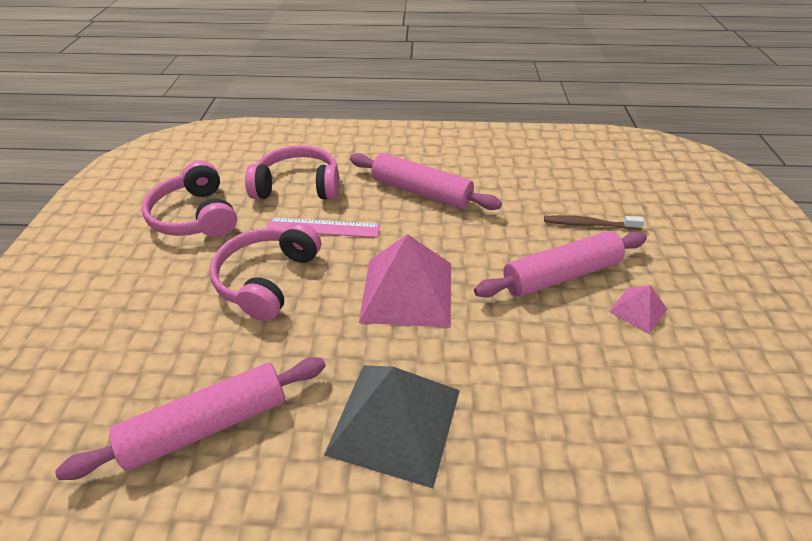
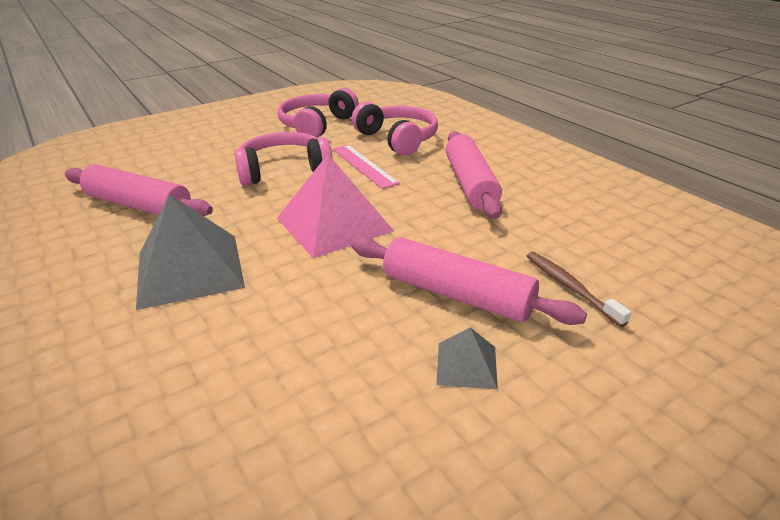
camera: 55 degrees right, 10 degrees down
(638, 310) = (467, 365): pink pyramid -> grey pyramid

